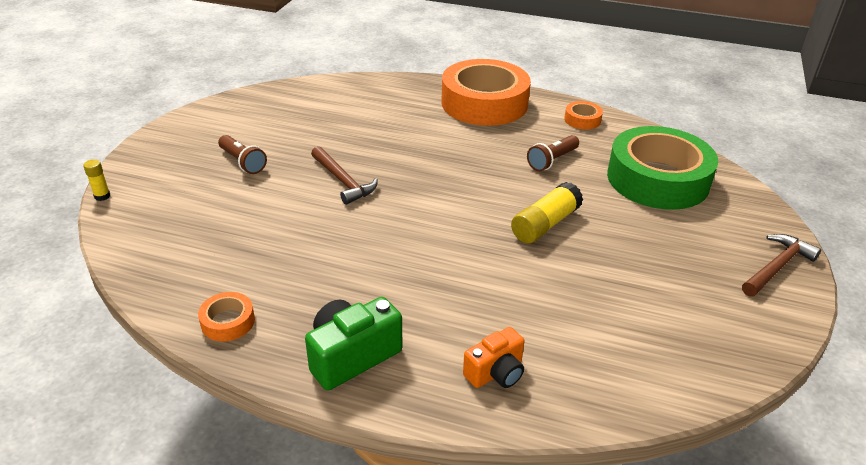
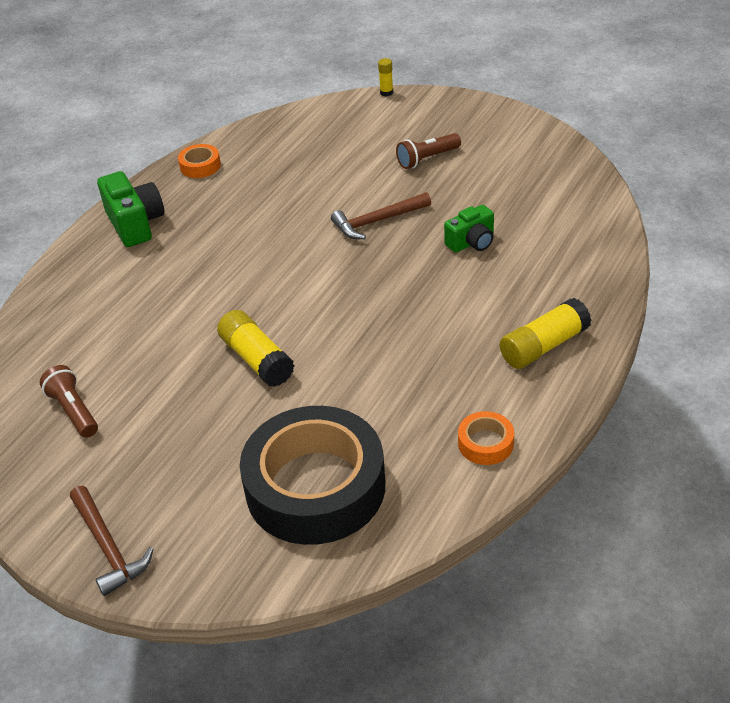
camera: 105 degrees right, 5 degrees up
(371, 134) = (472, 242): none -> green camera
(484, 103) = (544, 346): orange tape -> yellow glue stick
(496, 372) = (79, 296): orange camera -> none
(552, 161) = (382, 389): brown flashlight -> brown flashlight (73, 411)
(657, 179) = (315, 487): green tape -> black tape

